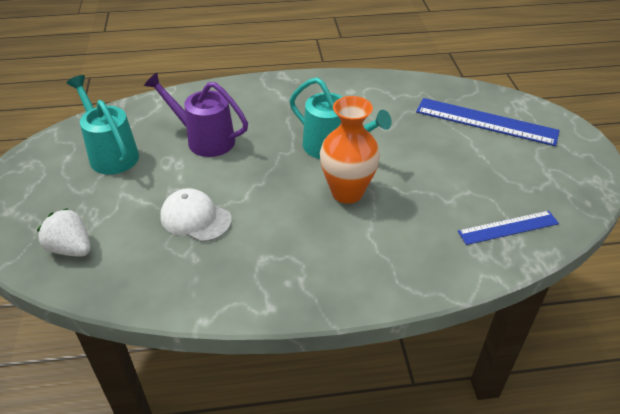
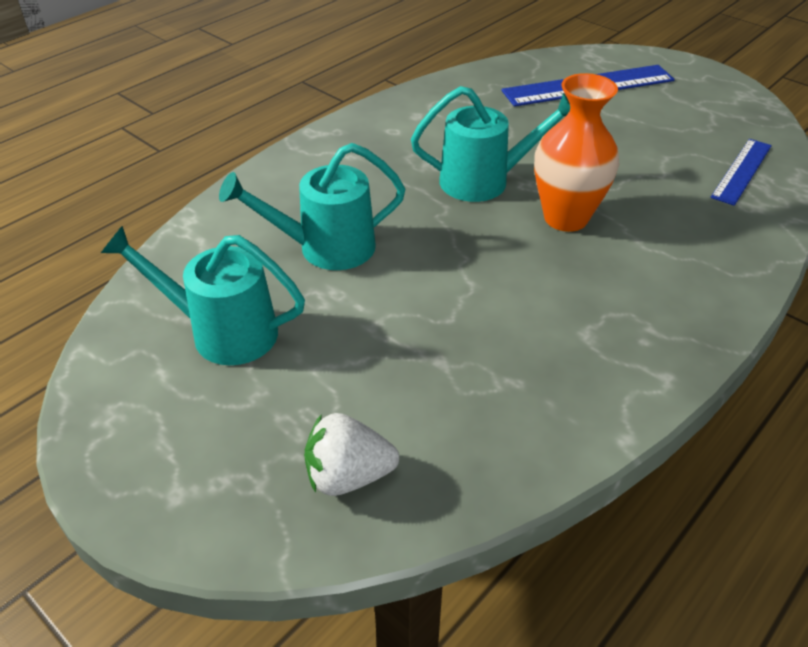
camera: 40 degrees left, 0 degrees up
(195, 218) = (450, 339): white cap -> none
(204, 139) = (325, 248): purple watering can -> turquoise watering can

